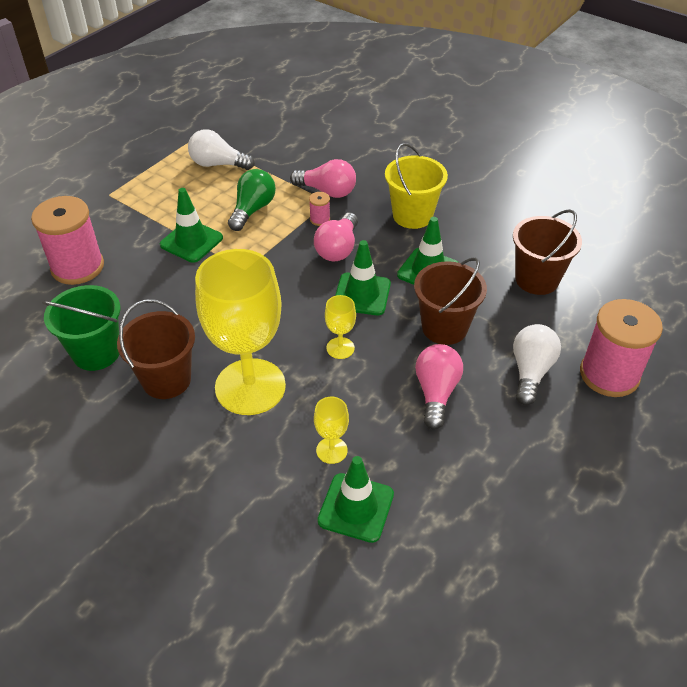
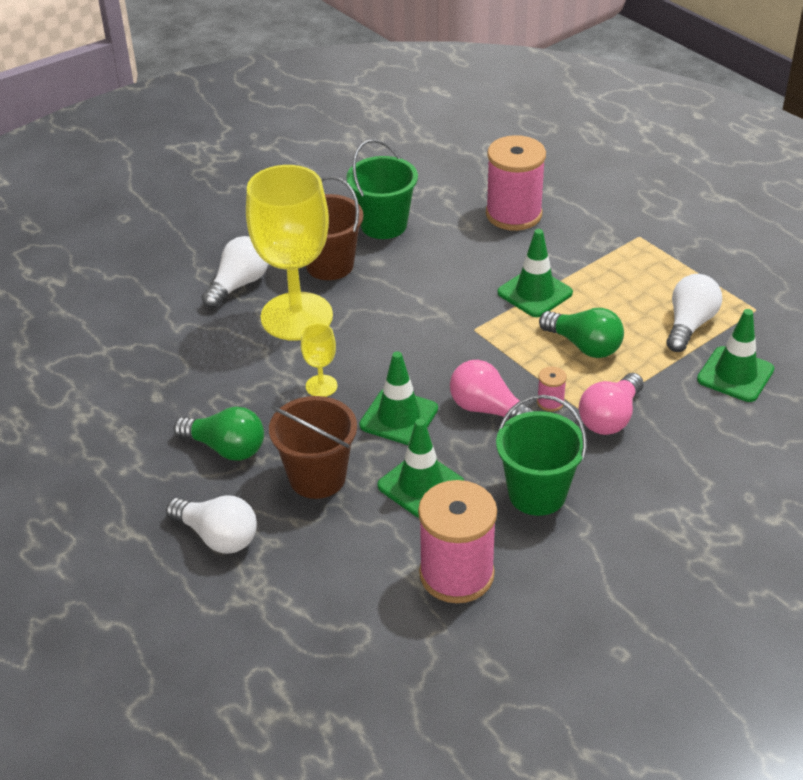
camera: 105 degrees right, 5 degrees down
(207, 446) = (239, 285): none -> white light bulb
(331, 450) = (193, 360): yellow goblet -> none
(356, 507) = (124, 366): green traffic cone -> green traffic cone (735, 374)
(412, 215) = (537, 494): yellow bucket -> green bucket
(436, 392) = (226, 448): pink light bulb -> green light bulb
(537, 279) = (367, 592): brown bucket -> none
(609, 374) = (179, 611): pink spool -> pink spool (456, 574)

